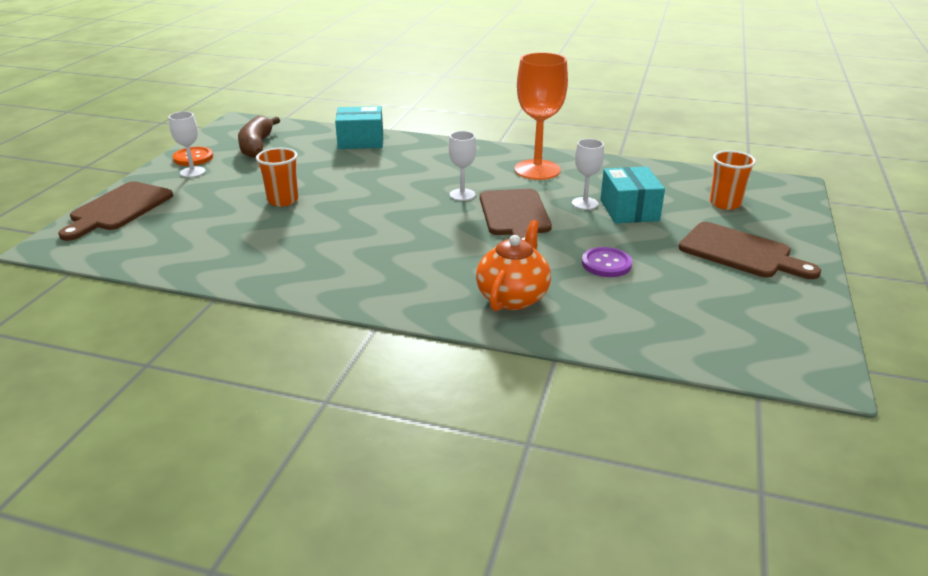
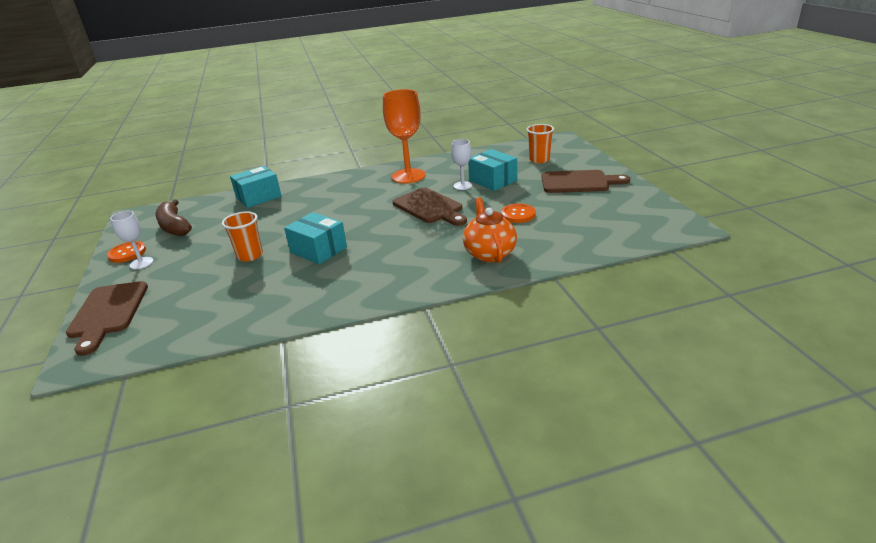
camera: 30 degrees left, 0 degrees up
(348, 219) = (318, 250): none -> turquoise box
(462, 195) = (379, 207): white goblet -> none
(606, 264) = (518, 214): purple button -> orange button

